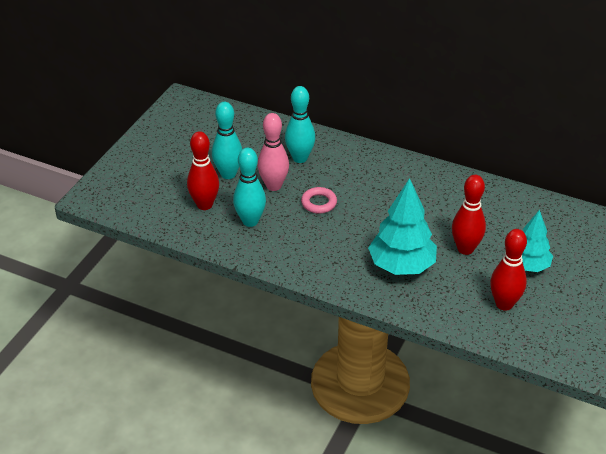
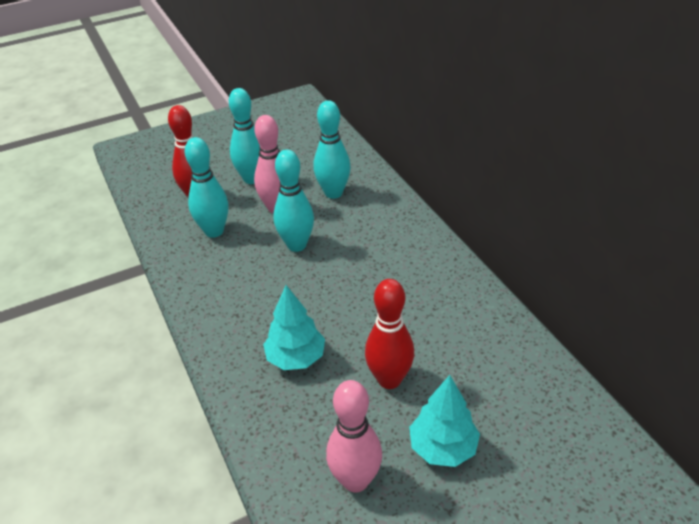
camera: 40 degrees right, 0 degrees up
(319, 203) = (296, 245): pink ring -> turquoise bowling pin
(401, 266) = (296, 358): turquoise tree -> turquoise tree, size x0.66
(504, 304) = (355, 480): red bowling pin -> pink bowling pin

